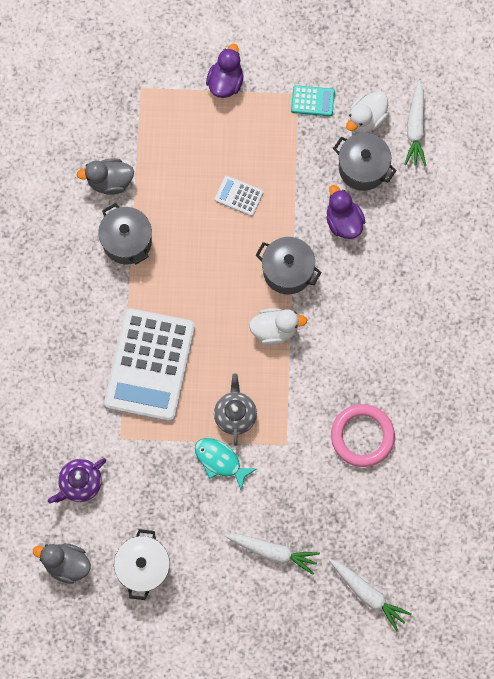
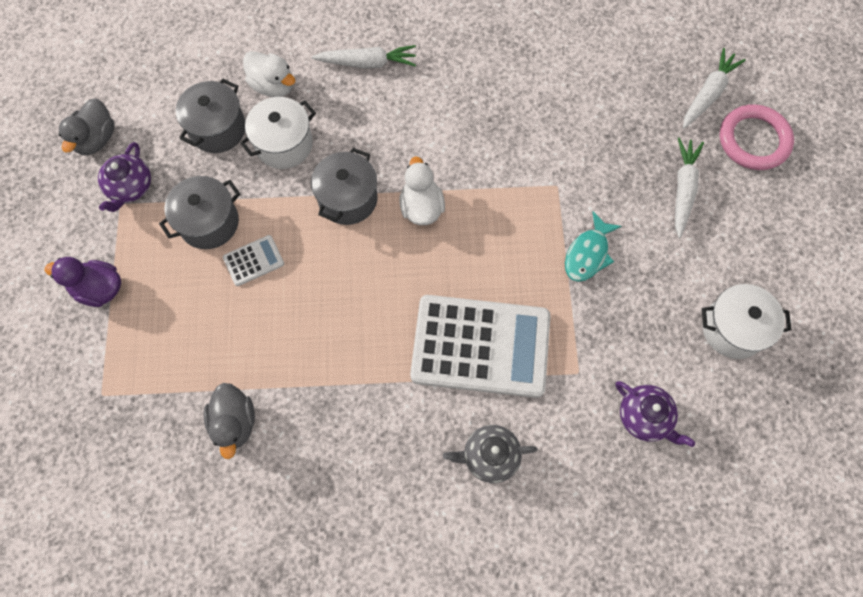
camera: 95 degrees left, 5 degrees down
(66, 564) = (749, 423): grey duck -> grey duck (96, 139)
(127, 241) = (318, 391): grey pot -> grey pot (209, 222)
(235, 415) = (530, 242): grey teapot -> grey teapot (489, 456)
(239, 196) = (253, 260): white calculator -> white calculator turned 135 degrees counterclockwise
(312, 101) = (130, 187): turquoise calculator -> purple teapot
(343, 221) = (284, 144): purple duck -> white pot
(362, 436) = (535, 110): pink ring -> pink ring (753, 140)
(366, 119) = (156, 129): white duck -> white duck (273, 86)
(415, 128) = (169, 79): white carrot -> white carrot (367, 63)

